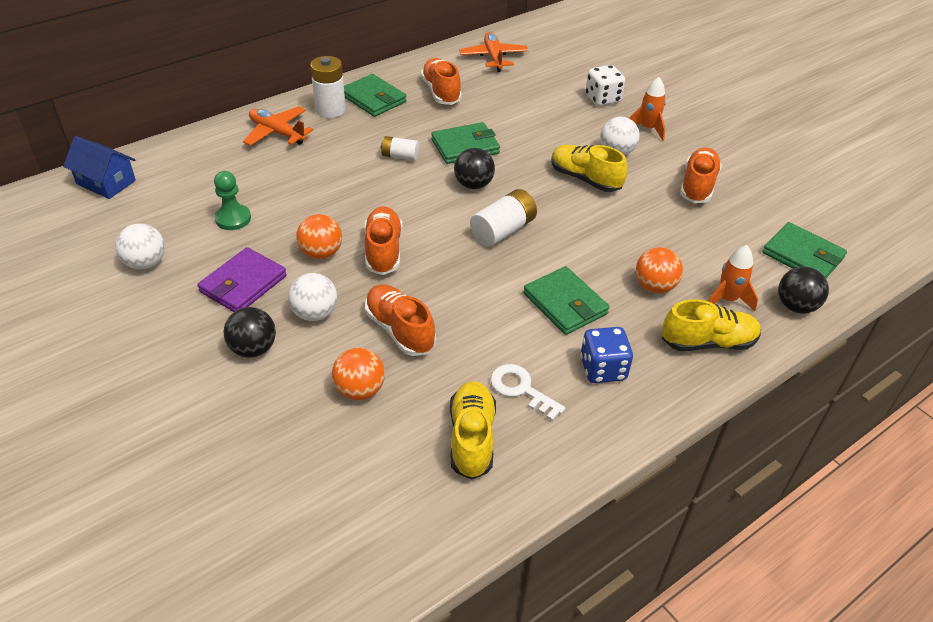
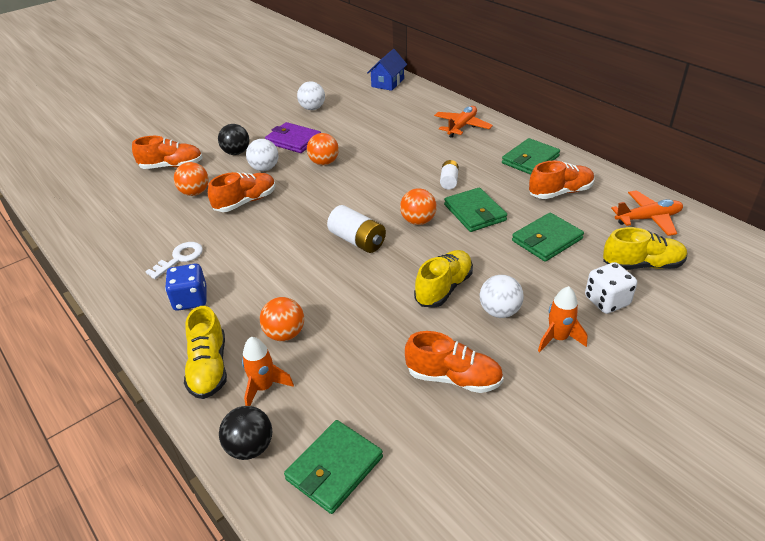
camera: 90 degrees right, 5 degrees down
(233, 218) = (357, 127): green pawn -> none
(330, 110) = (503, 143): white battery -> none
(383, 251) = (328, 186): orange shoe -> orange shoe (172, 166)
(472, 438) = (143, 239): yellow shoe -> yellow shoe (642, 265)
(473, 185) = (418, 221): black ball -> orange ball
(565, 304) = (266, 278): green wallet -> green wallet (546, 240)

